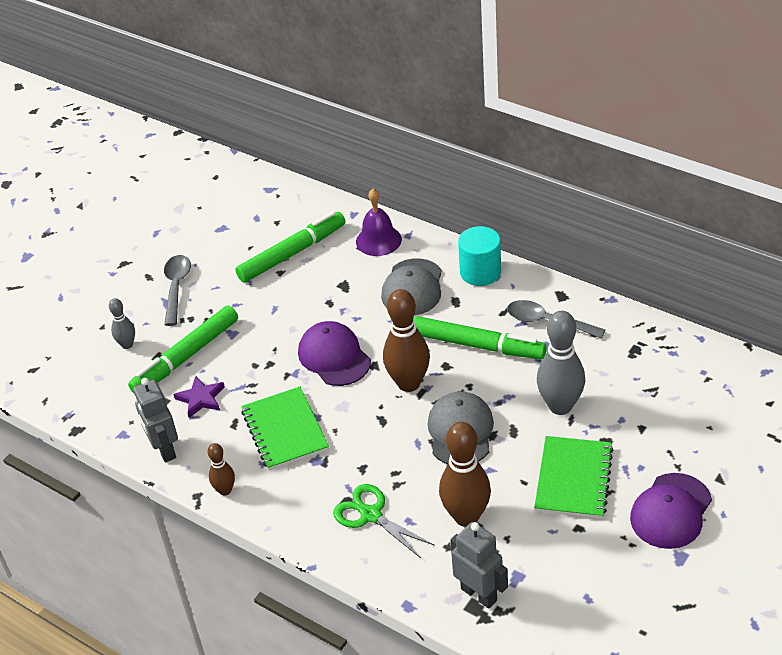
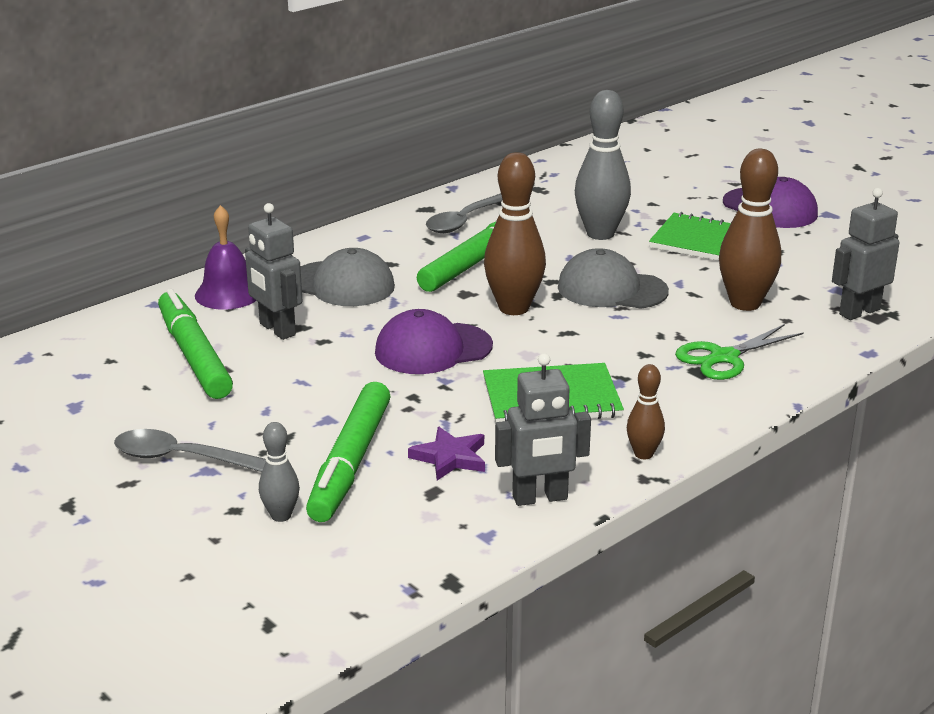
camera: 80 degrees left, 15 degrees down
(186, 357) = (350, 463): green marker -> green marker turned 45 degrees clockwise
(337, 277) = (277, 329): none -> grey robot
(480, 272) = (349, 243): turquoise cylinder -> none

